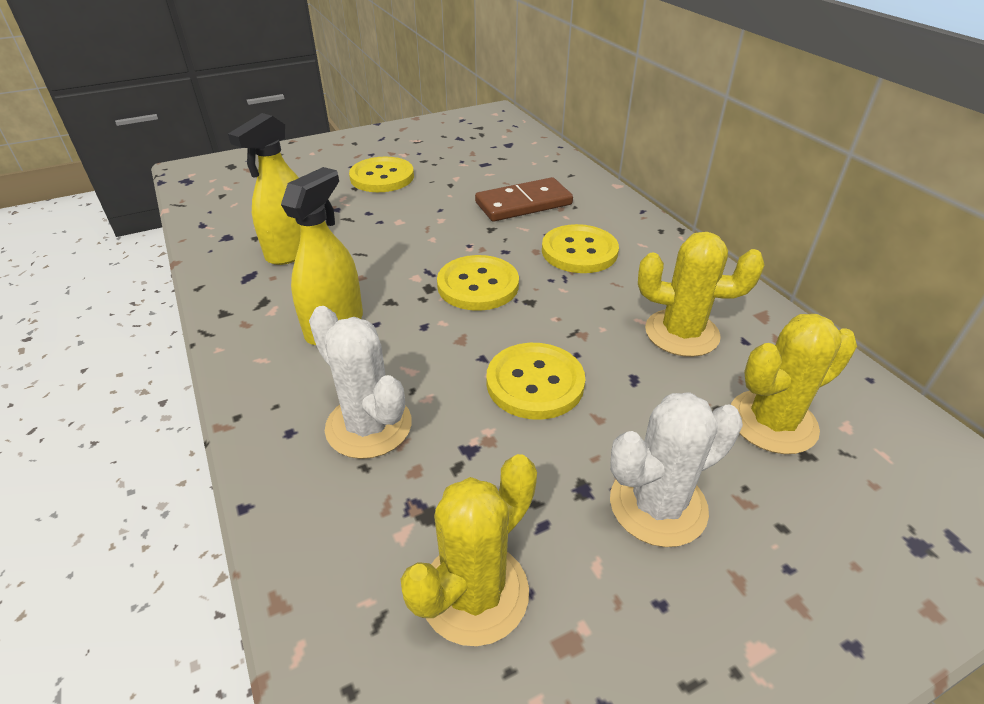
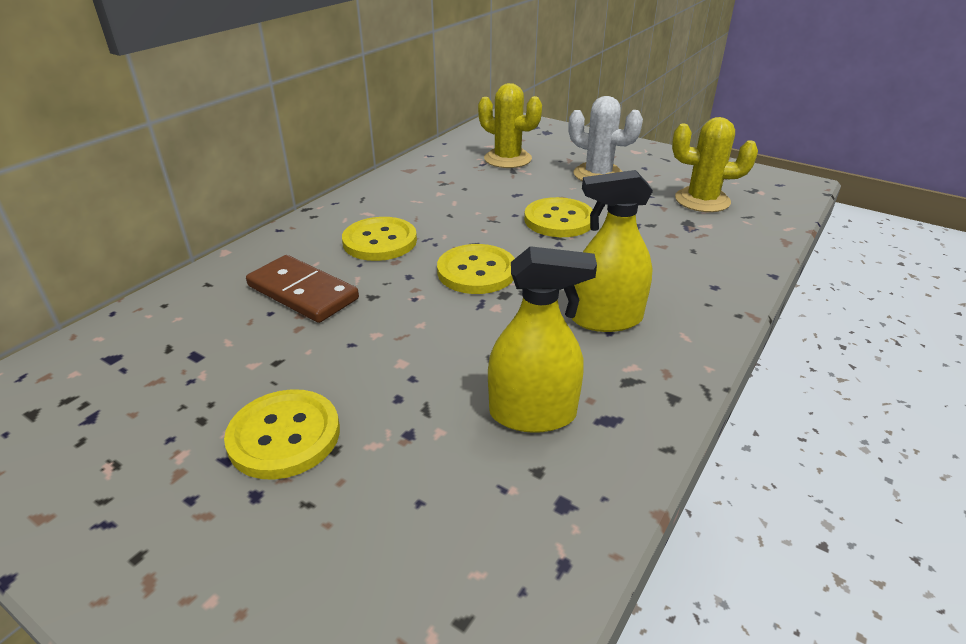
camera: 120 degrees left, 5 degrees down
(369, 426) = (668, 260): white cactus -> none
(681, 333) = (455, 188): yellow cactus -> none

